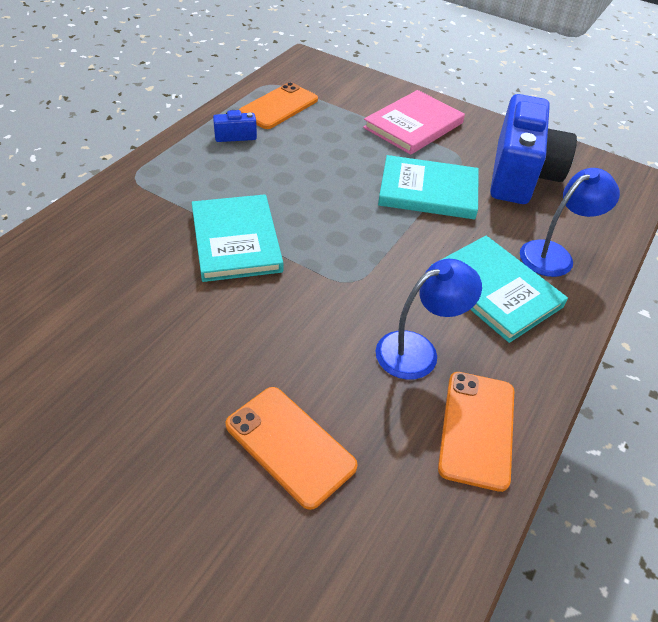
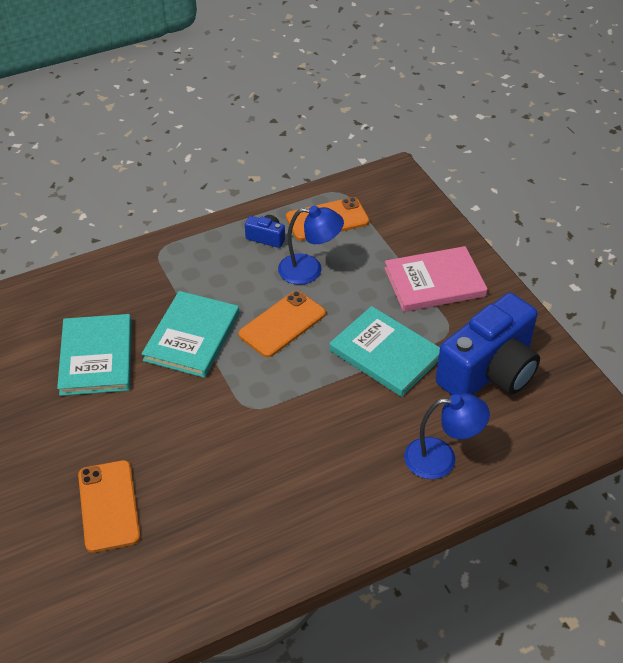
camera: 35 degrees right, 0 degrees up
(418, 350) = (251, 484): blue lamp -> blue lamp (309, 270)
(477, 429) = (240, 559): orange phone -> orange phone (282, 324)
(495, 290) = (357, 465): turquoise book -> turquoise book (96, 357)

